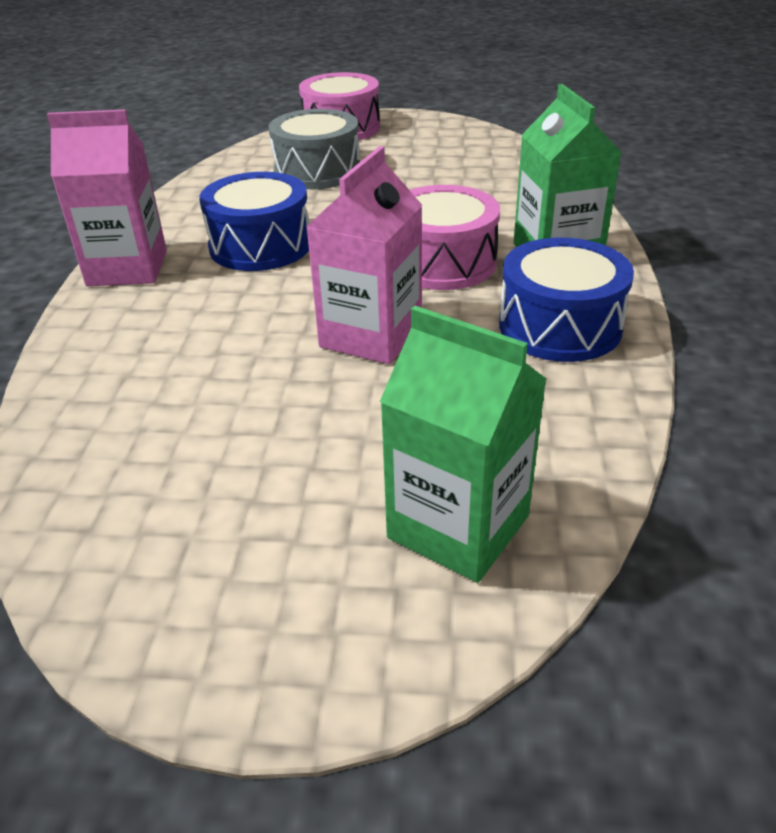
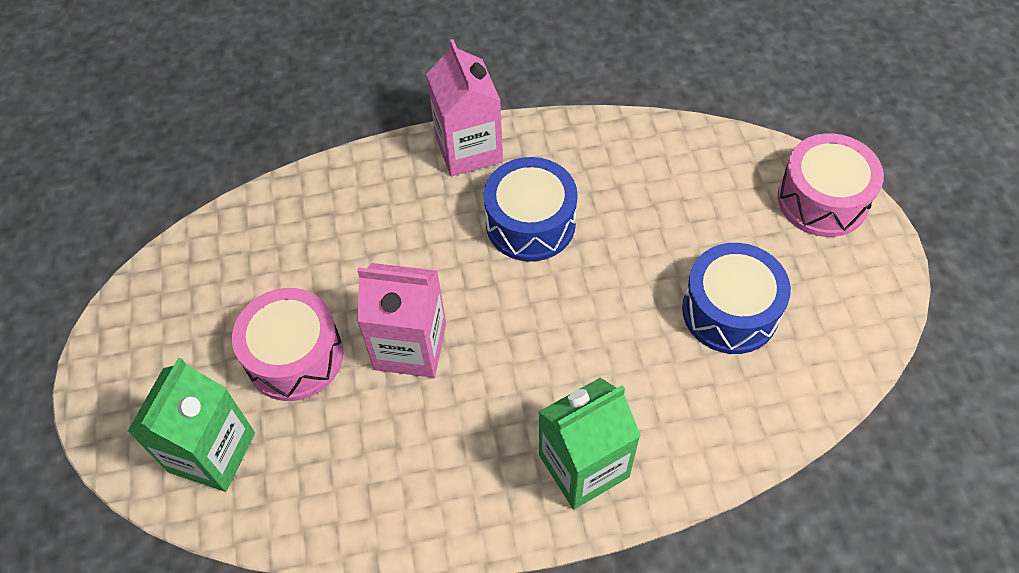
camera: 75 degrees right, 20 degrees up
(317, 171) = (698, 214): grey drum -> none
(442, 262) = (540, 371): pink drum -> pink drum (295, 356)
(560, 326) = (454, 484): blue drum -> blue drum (730, 311)

